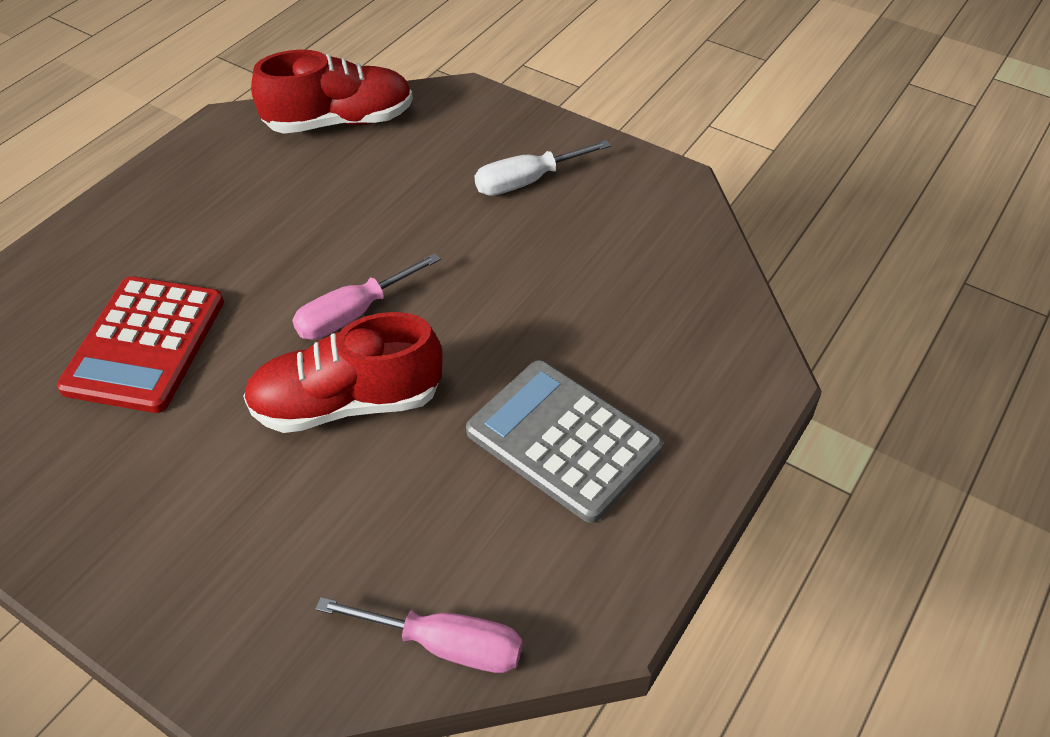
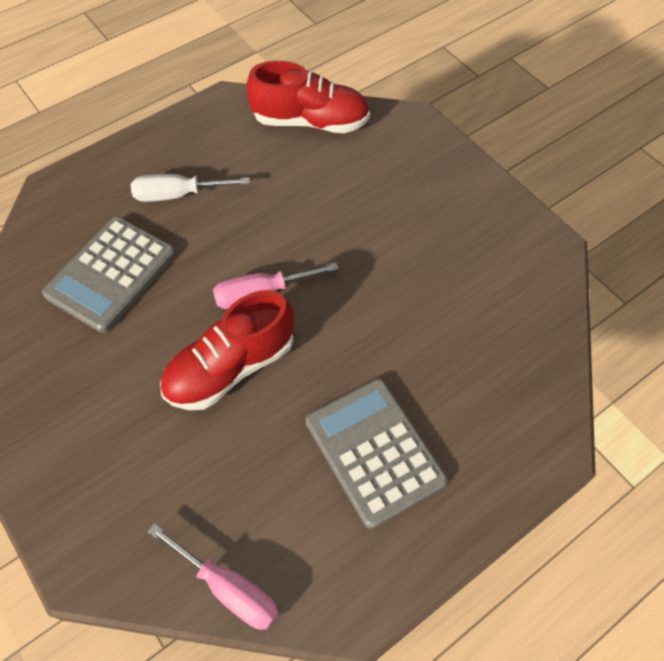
camera: 20 degrees right, 10 degrees up
(145, 344) = (111, 274): red calculator -> grey calculator
(347, 403) = (231, 367): red shoe -> red shoe turned 45 degrees counterclockwise
(527, 181) = (432, 214): white screwdriver -> white screwdriver (178, 194)

